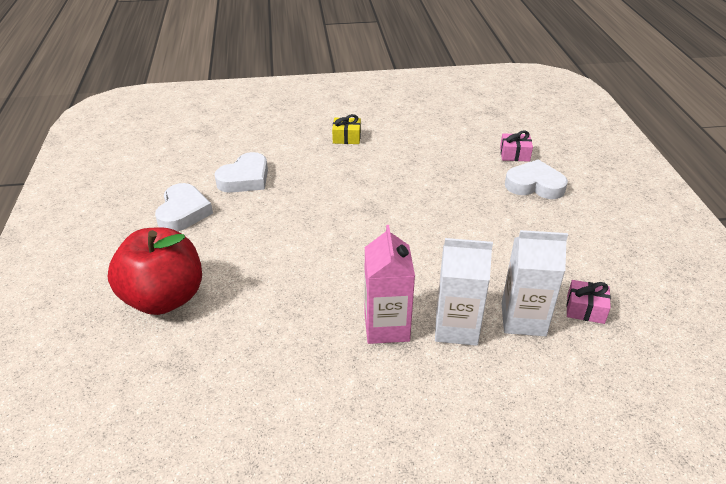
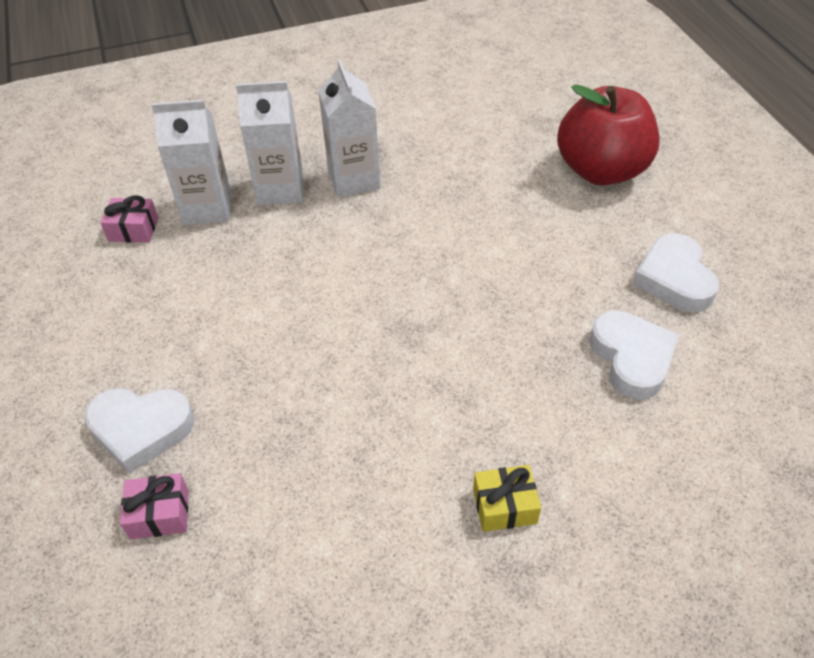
camera: 170 degrees right, 10 degrees up
(245, 178) = (631, 358): white heart -> white heart turned 135 degrees clockwise
(386, 327) = (354, 179): pink carton -> white carton

